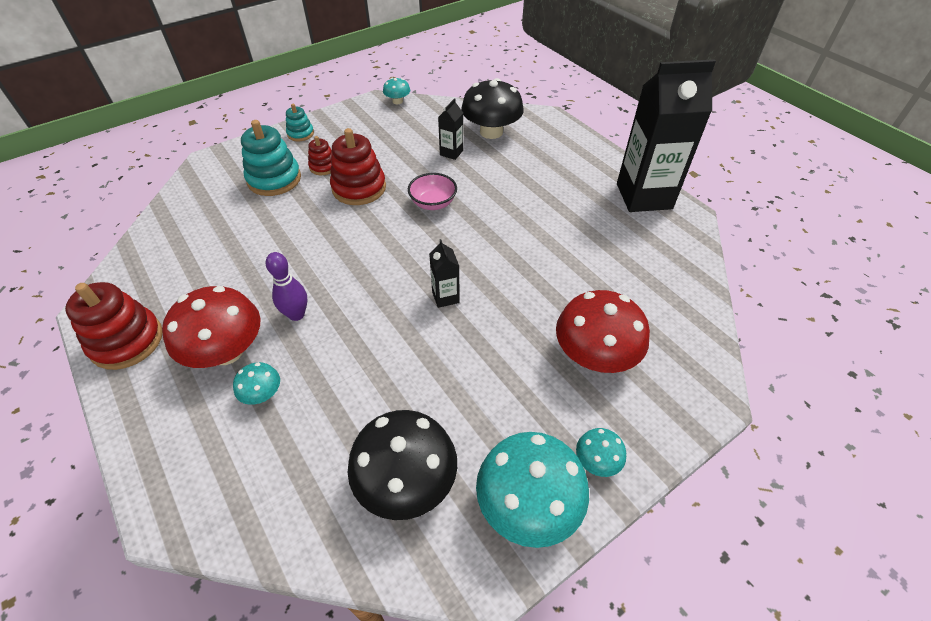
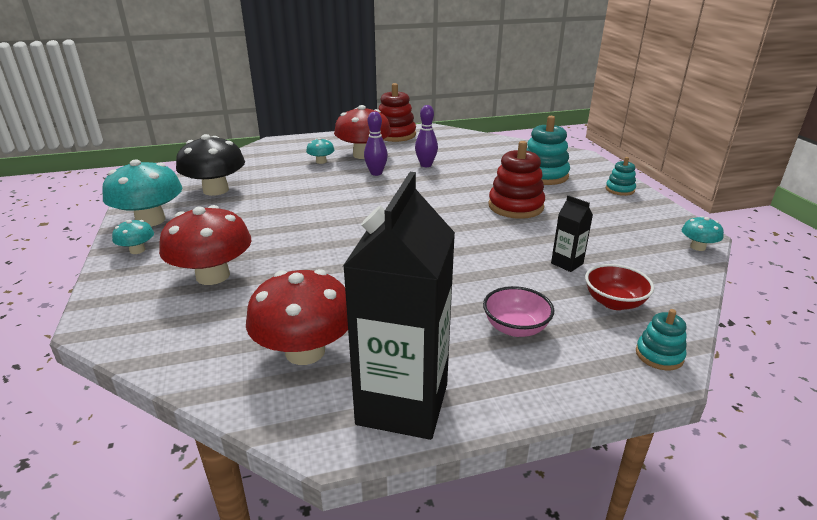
camera: 110 degrees right, 20 degrees down
(258, 274) = (426, 165): none -> purple bowling pin
(323, 167) = (557, 195): red stacking toy -> none
(433, 203) = (473, 237): pink bowl -> pink bowl (515, 328)
(445, 297) = (344, 223): black carton -> none
(491, 132) = (614, 302): black mushroom -> red bowl
(535, 117) = (659, 355): none -> turquoise stacking toy
(637, 251) = (305, 351): none -> red mushroom

